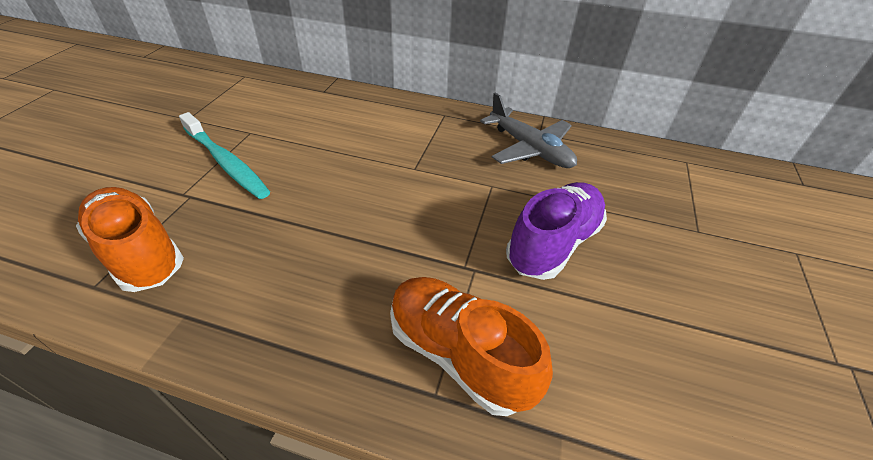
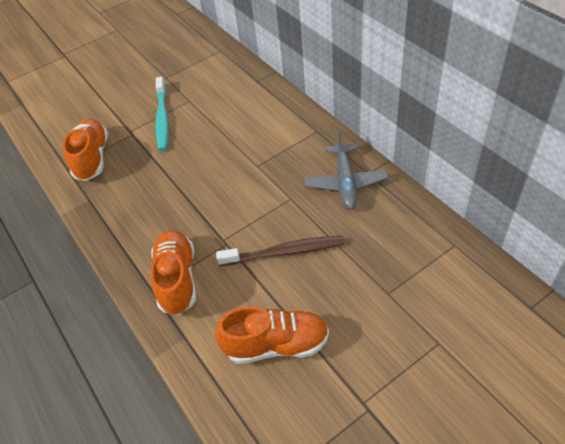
camera: 45 degrees right, 5 degrees up
(553, 244) = (284, 252): purple shoe -> brown toothbrush
(678, 358) = (276, 344): none -> orange shoe

